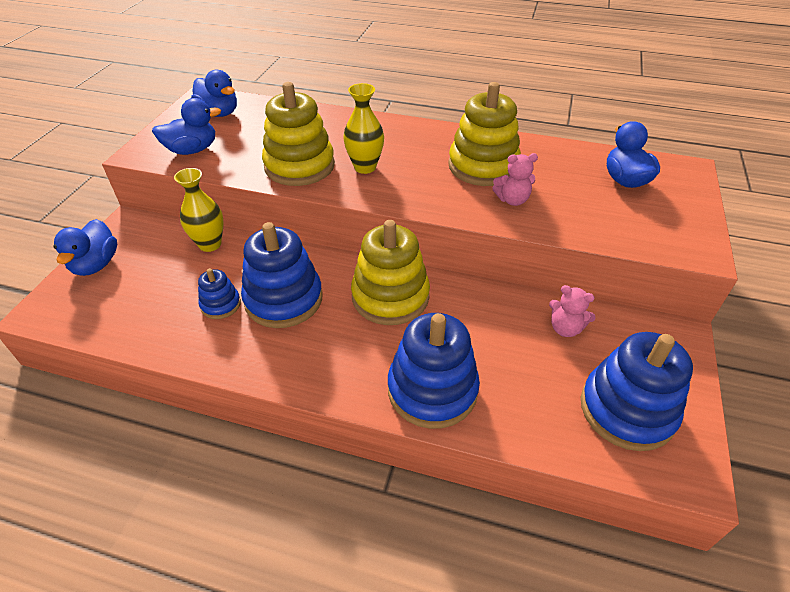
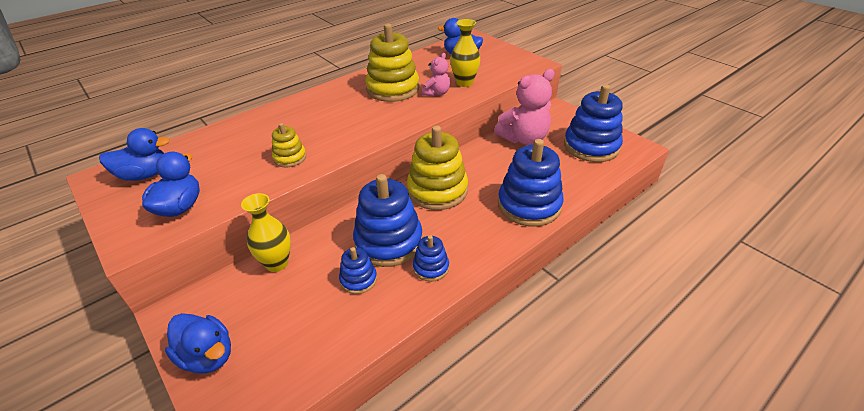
camera: 55 degrees left, 5 degrees down
(268, 348) = (431, 267): none -> blue stacking toy
(299, 166) = (290, 158): yellow stacking toy -> yellow stacking toy, size x0.50
(365, 167) = (332, 130): yellow vase -> yellow vase (464, 83)
(565, 328) = (524, 139): pink teddy bear -> pink teddy bear, size x1.87

